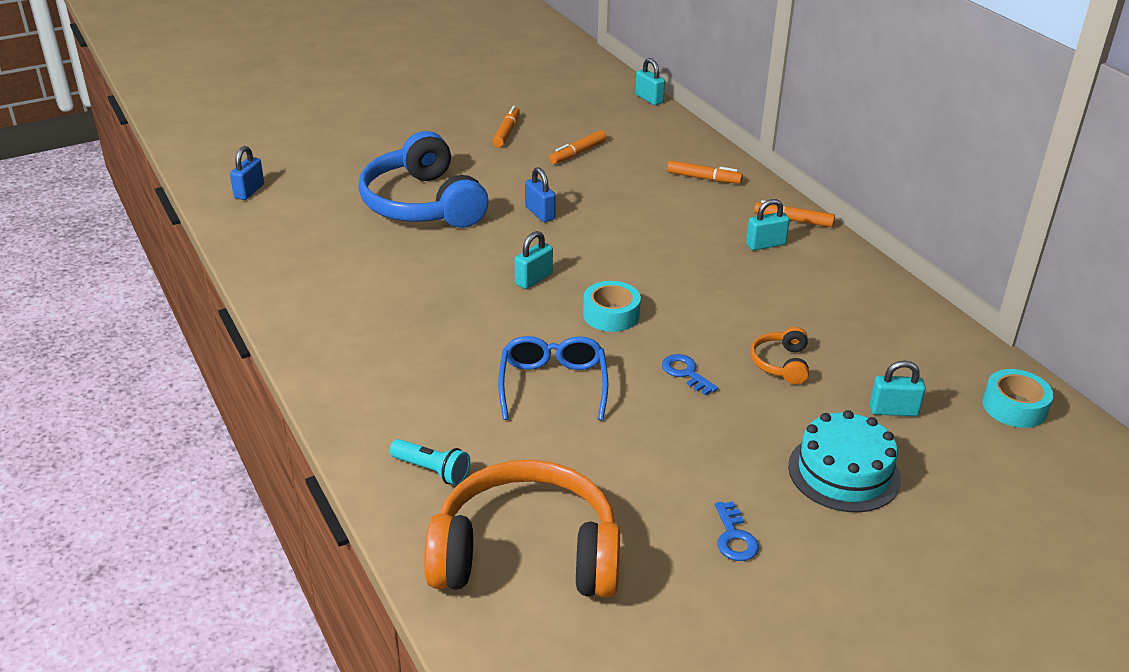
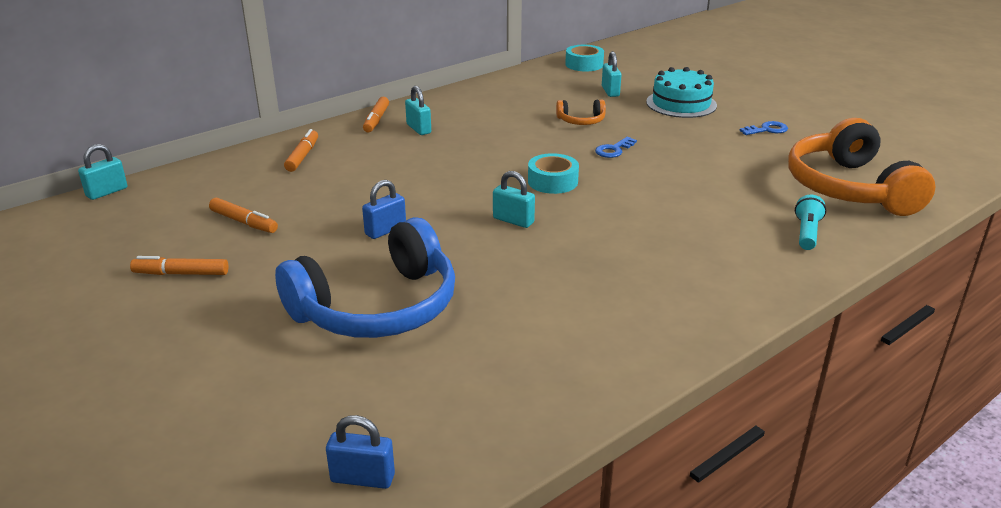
camera: 100 degrees left, 5 degrees down
(553, 384) = (664, 196): blue glasses -> none

